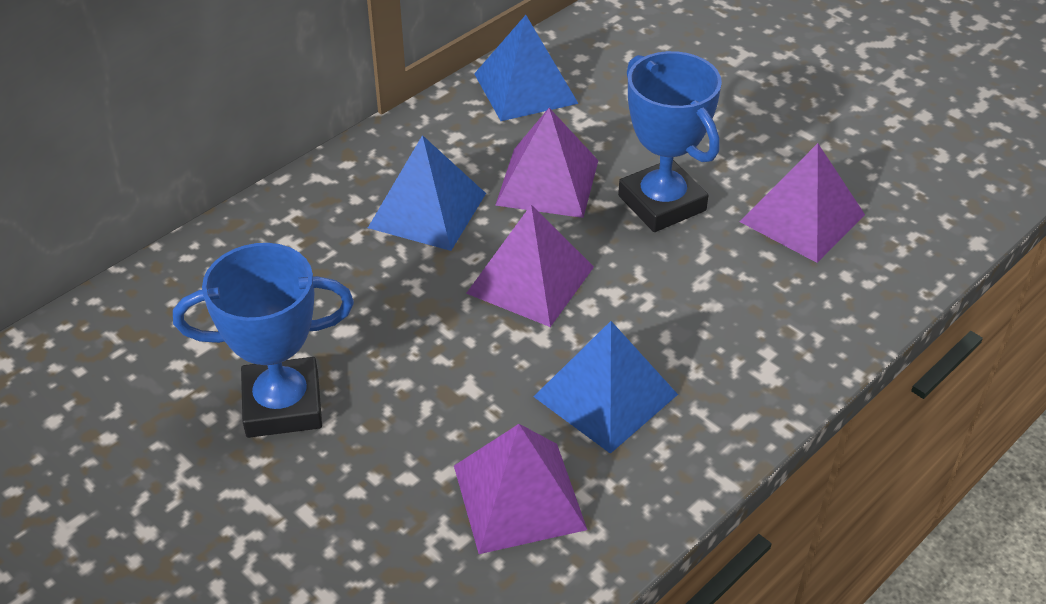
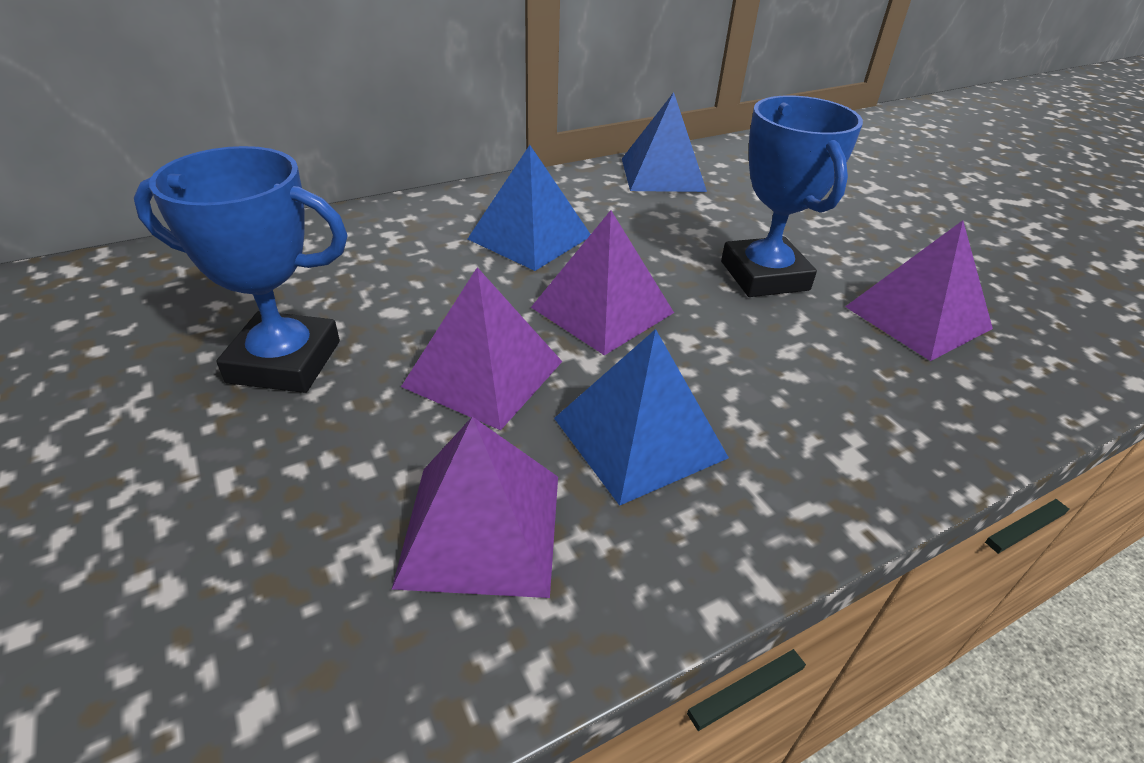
camera: 15 degrees right, 5 degrees down
(547, 182) = (654, 239): purple pyramid -> purple pyramid (483, 373)

